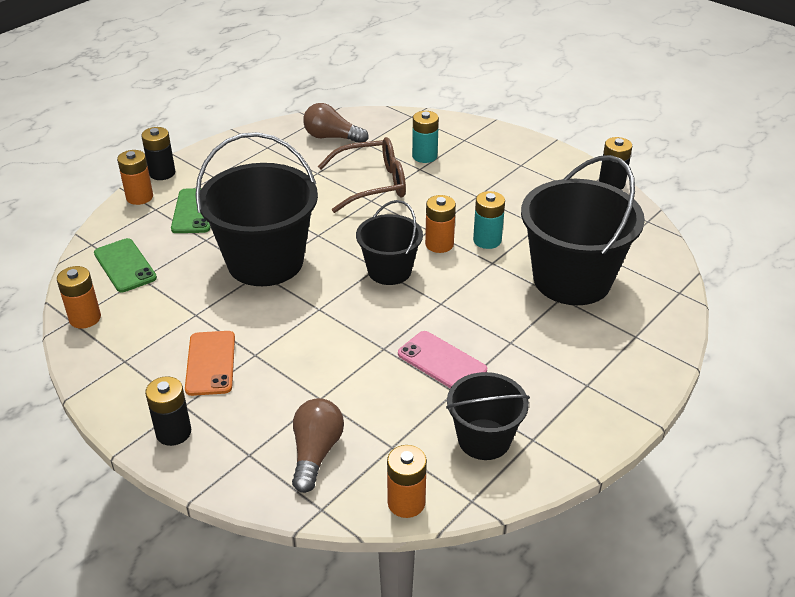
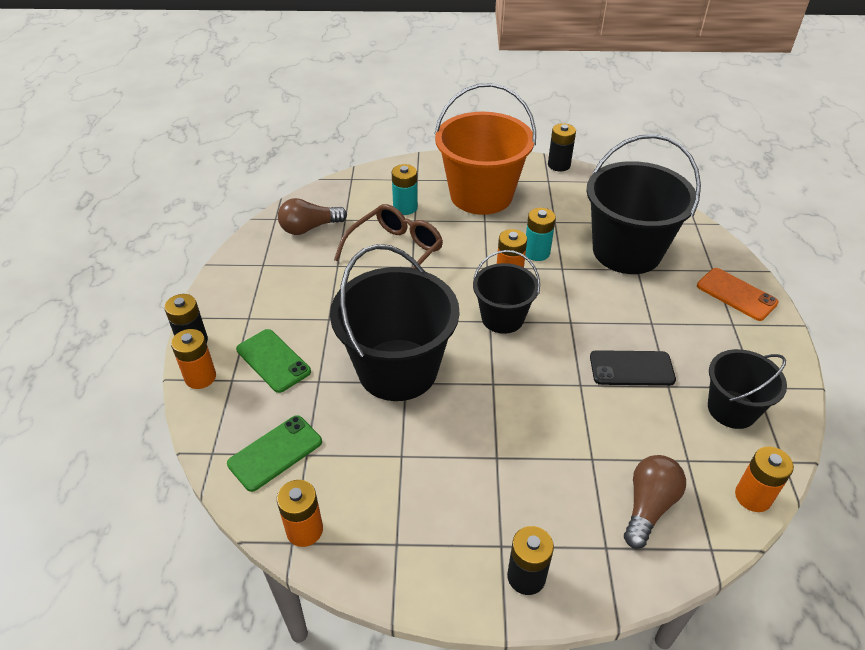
camera: 40 degrees left, 5 degrees up
(125, 265) = (275, 453): green phone -> green phone turned 60 degrees counterclockwise
(210, 363) = (473, 491): orange phone -> orange phone (736, 294)
(315, 453) = (648, 506): brown light bulb -> brown light bulb turned 60 degrees clockwise
(442, 362) = (631, 368): pink phone -> black phone
(502, 175) = (481, 195): none -> orange bucket

